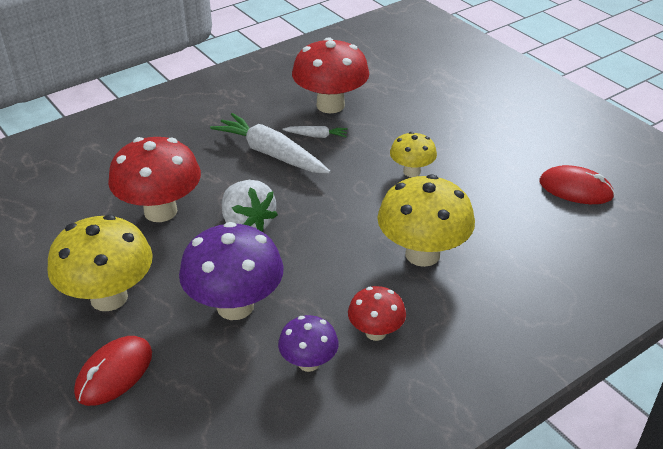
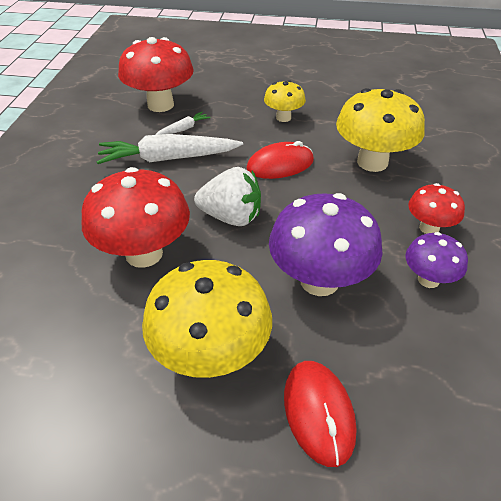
camera: 45 degrees left, 5 degrees up
(575, 189) = (384, 79): red mouse -> red mouse (280, 164)

